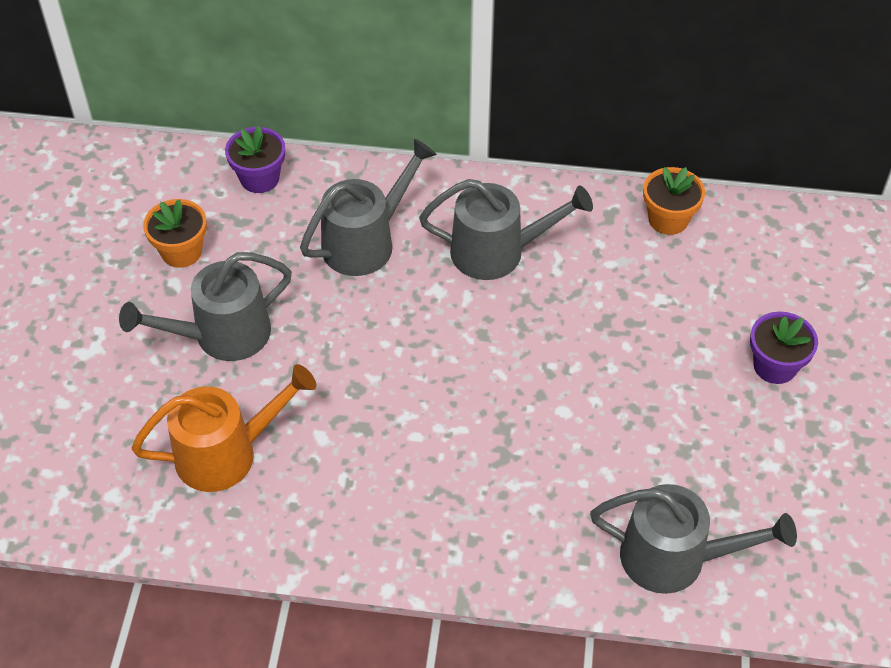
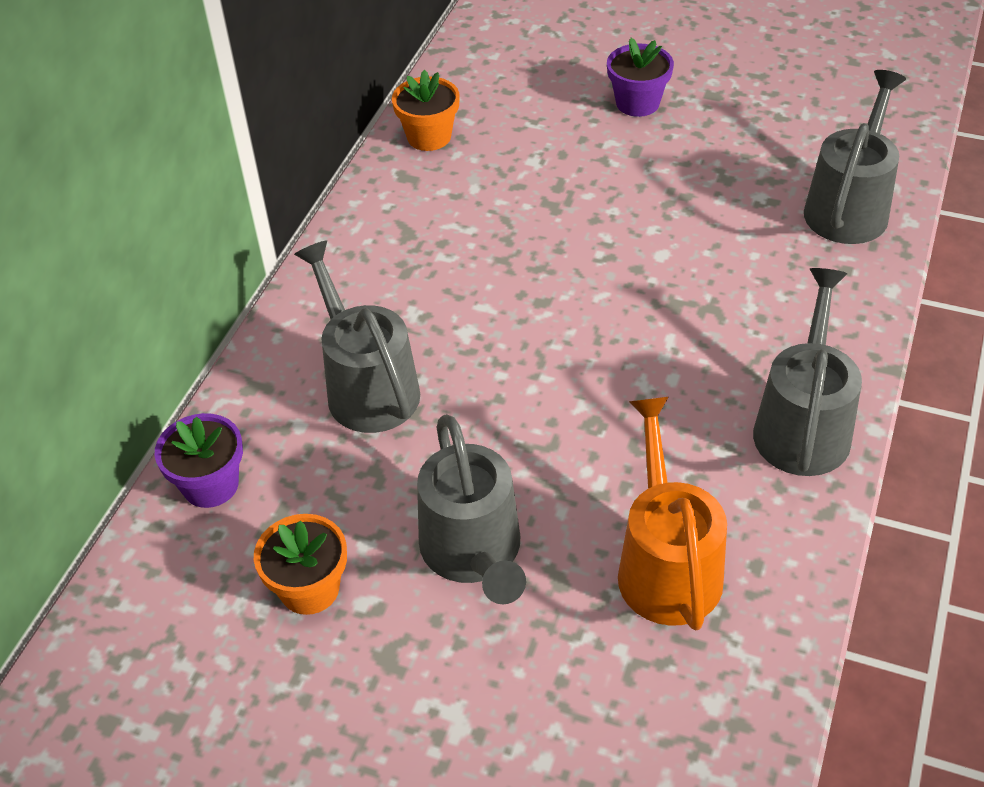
camera: 75 degrees left, 5 degrees down
(498, 252) = (426, 271): grey watering can -> grey watering can (803, 425)

